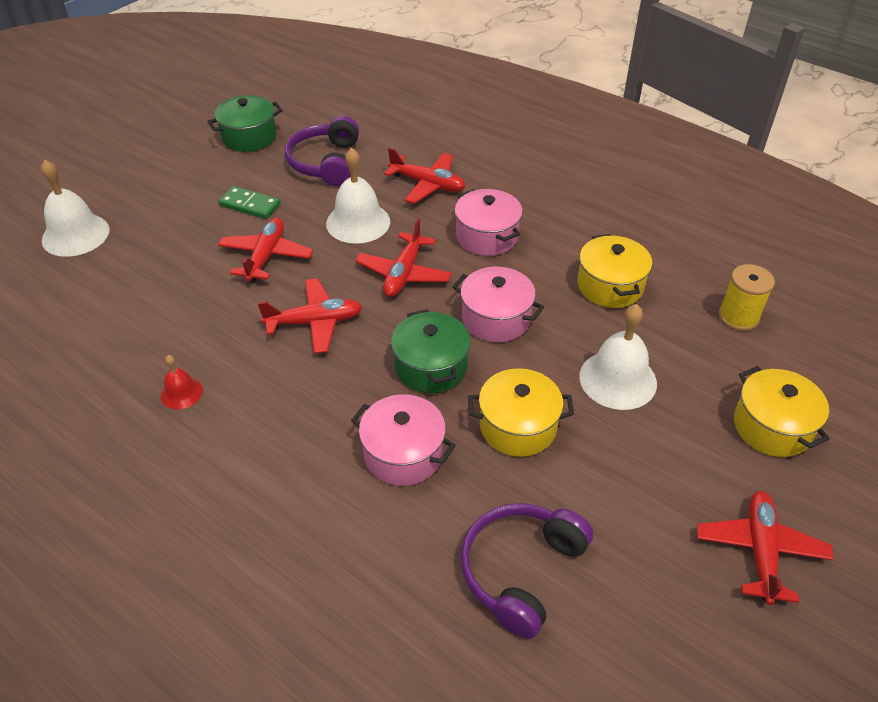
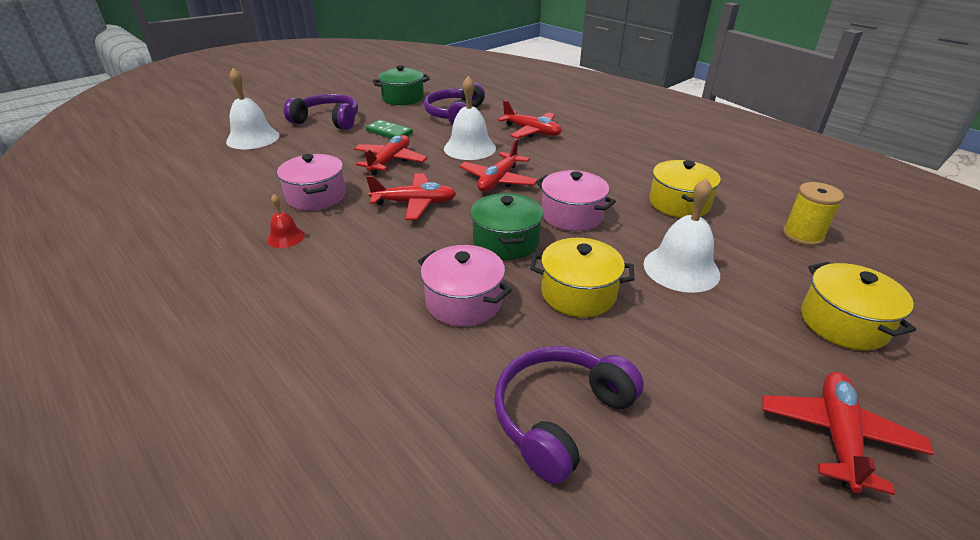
camera: 10 degrees right, 10 degrees down
(163, 191) = (328, 120): none -> purple headphones
(487, 236) = (574, 164): pink pot -> pink pot (316, 196)

